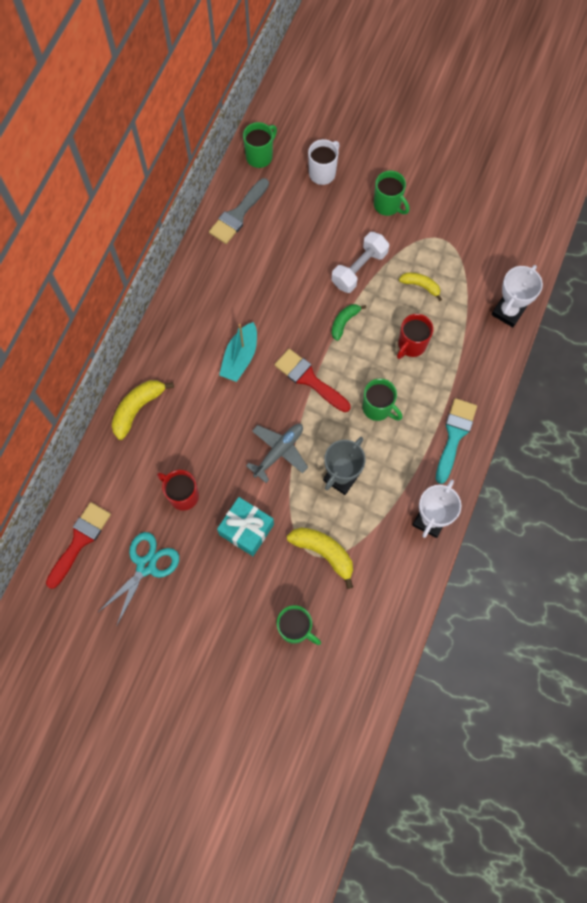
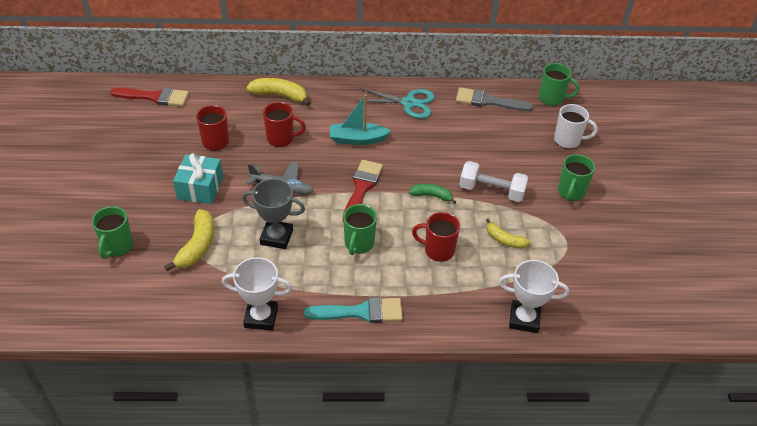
camera: 65 degrees right, 25 degrees down
(146, 566) = (146, 138): turquoise scissors -> turquoise scissors (409, 103)
(207, 429) = (281, 138): none -> red mug
(420, 286) = (505, 240): yellow banana -> yellow banana turned 120 degrees clockwise

